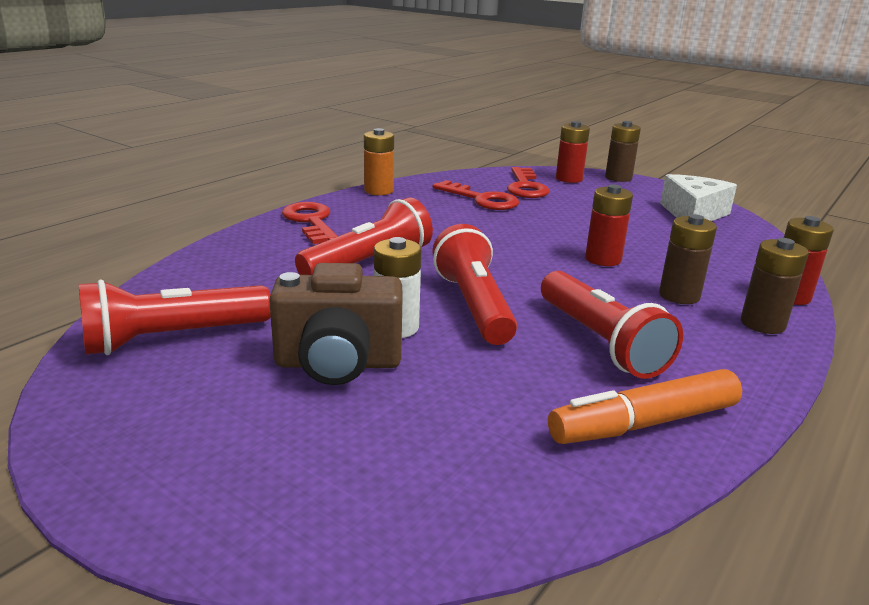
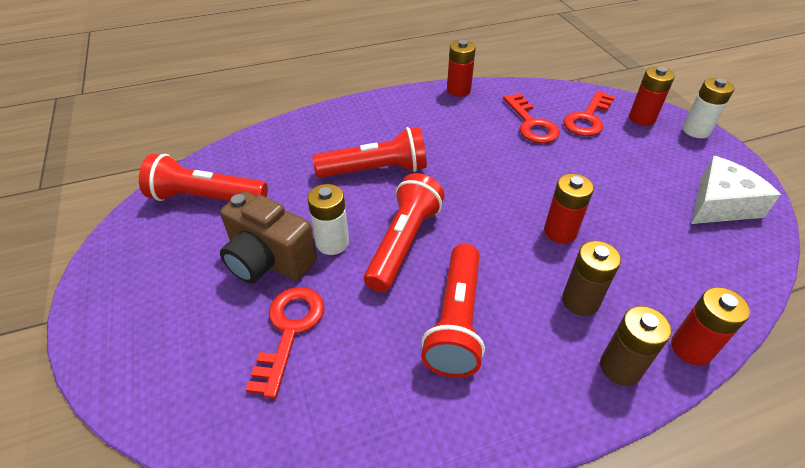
camera: 35 degrees right, 20 degrees up
(311, 222) = (378, 112): red key -> red key (289, 331)
(378, 191) = (458, 90): orange battery -> red battery
(618, 178) = (696, 130): brown battery -> white battery
(644, 423) = (400, 414): orange marker -> none

